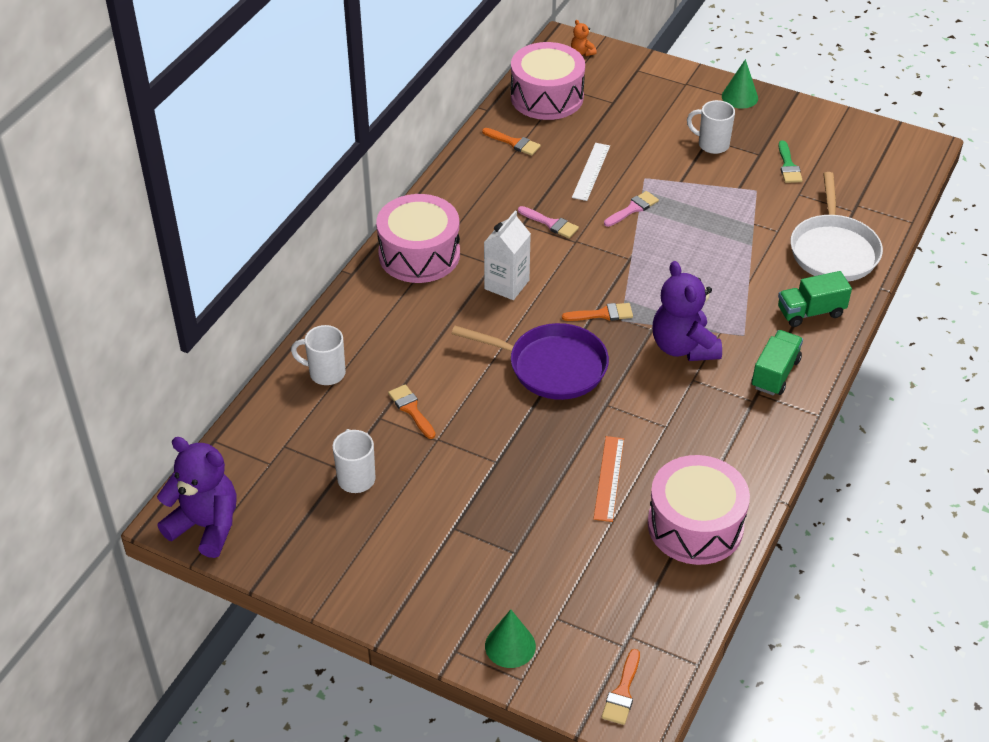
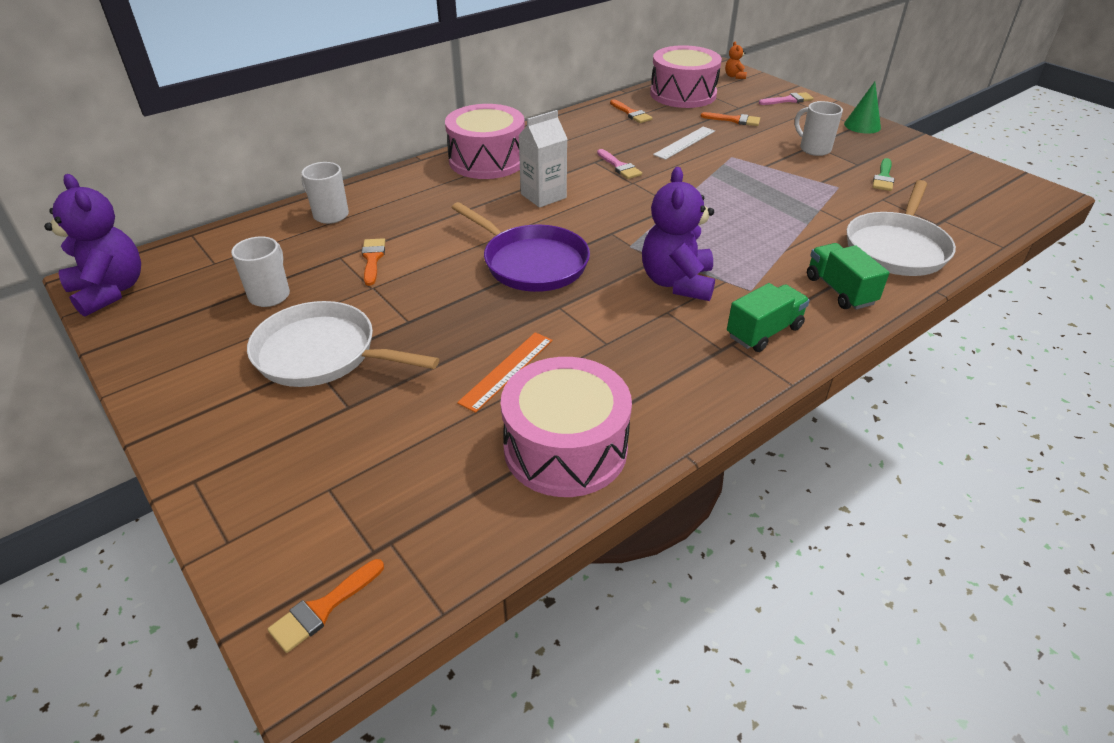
camera: 25 degrees right, 5 degrees down
(453, 517) = (322, 354): none -> white pan
(510, 646) = (252, 499): green cone -> none
(602, 314) = (614, 237): orange brush -> orange brush (734, 120)
(633, 209) = (704, 173): pink brush -> pink brush (788, 100)
(810, 312) = (839, 290): green truck -> green truck turned 60 degrees clockwise

